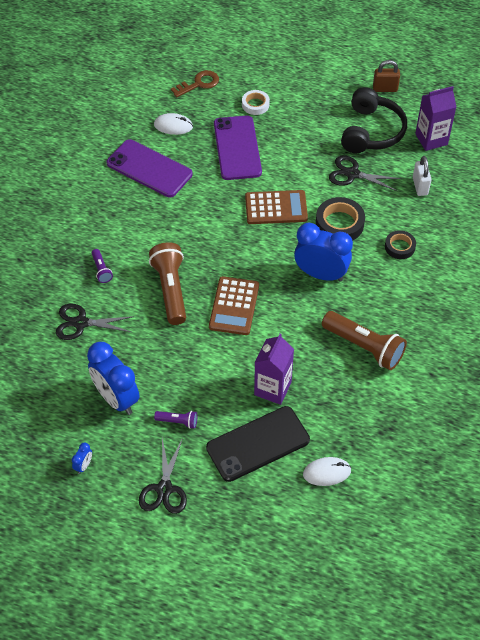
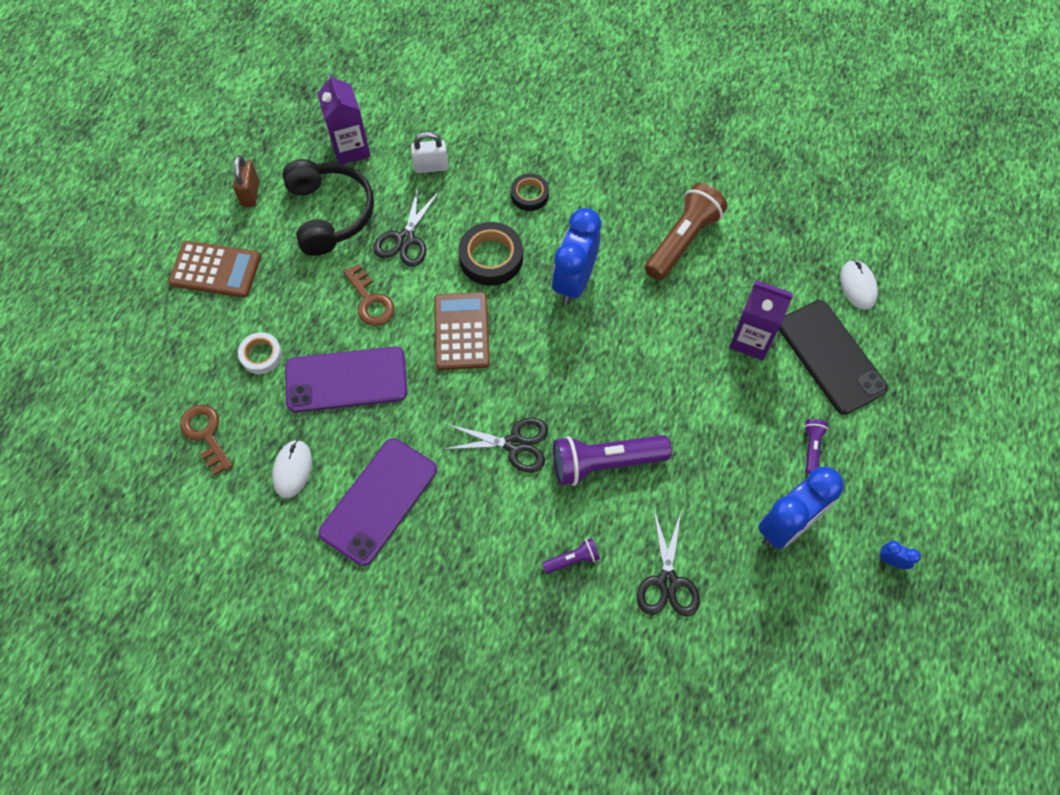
camera: 90 degrees left, 10 degrees up
(164, 489) = (908, 461): black scissors -> black scissors (514, 444)
(170, 289) = (604, 463): brown flashlight -> purple flashlight
(234, 306) = (629, 383): brown calculator -> brown calculator (215, 270)
(299, 157) = (370, 301): none -> brown key
(371, 131) = (330, 213): black headphones -> black headphones turned 60 degrees clockwise

